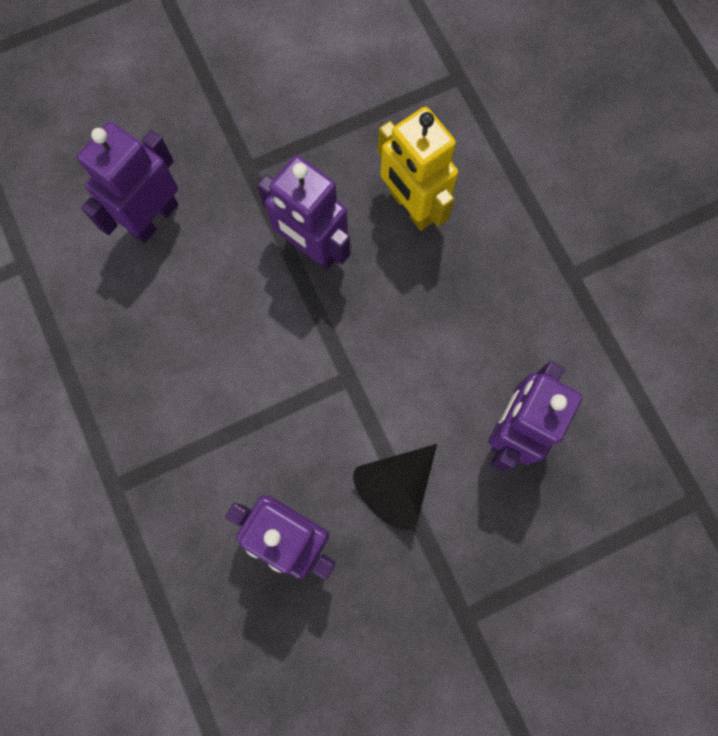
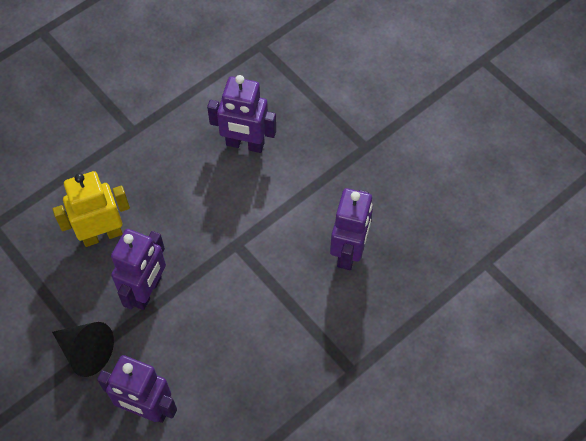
camera: 105 degrees left, 15 degrees down
(396, 486) = (299, 200): black cone -> black cone (86, 351)
(411, 206) = (102, 234): yellow robot -> yellow robot turned 150 degrees counterclockwise

